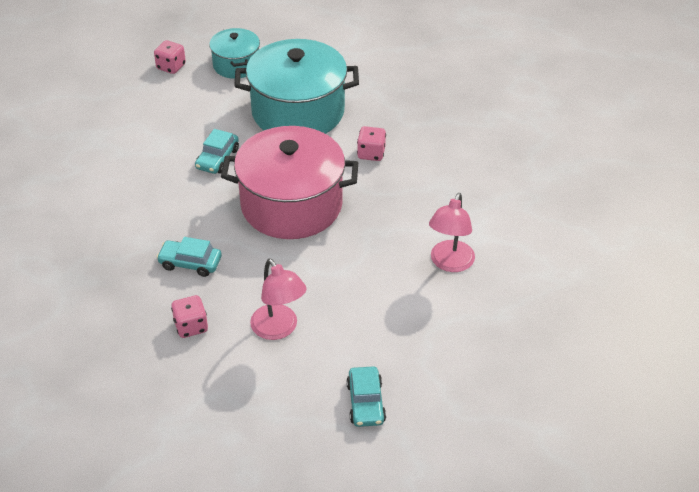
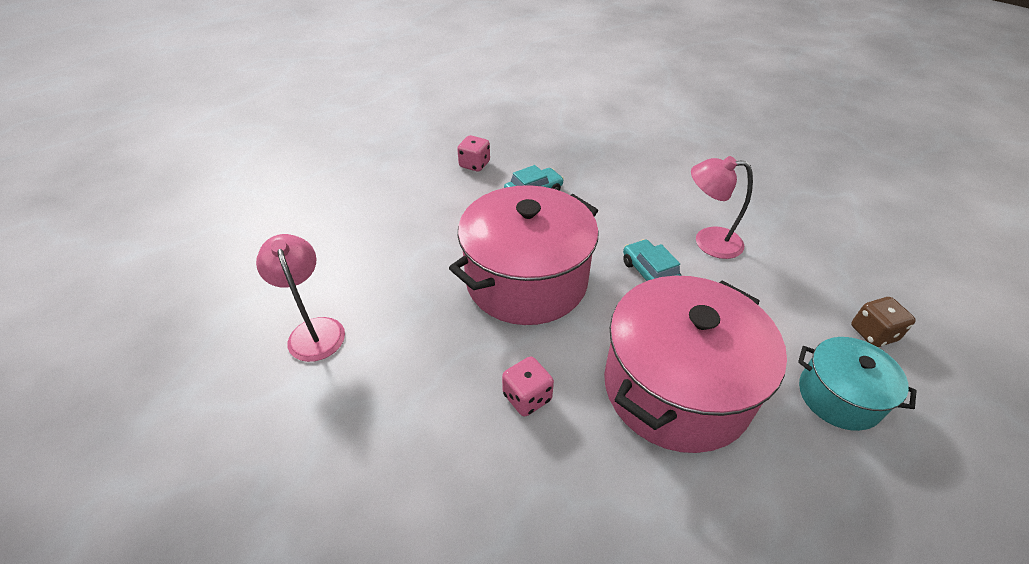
camera: 135 degrees right, 0 degrees up
(171, 67) = (873, 333): pink dice -> brown dice
(279, 329) = (413, 195): pink lamp -> pink lamp (708, 241)
(298, 111) = (676, 388): turquoise pot -> pink pot
(365, 403) = (301, 194): turquoise car -> none

